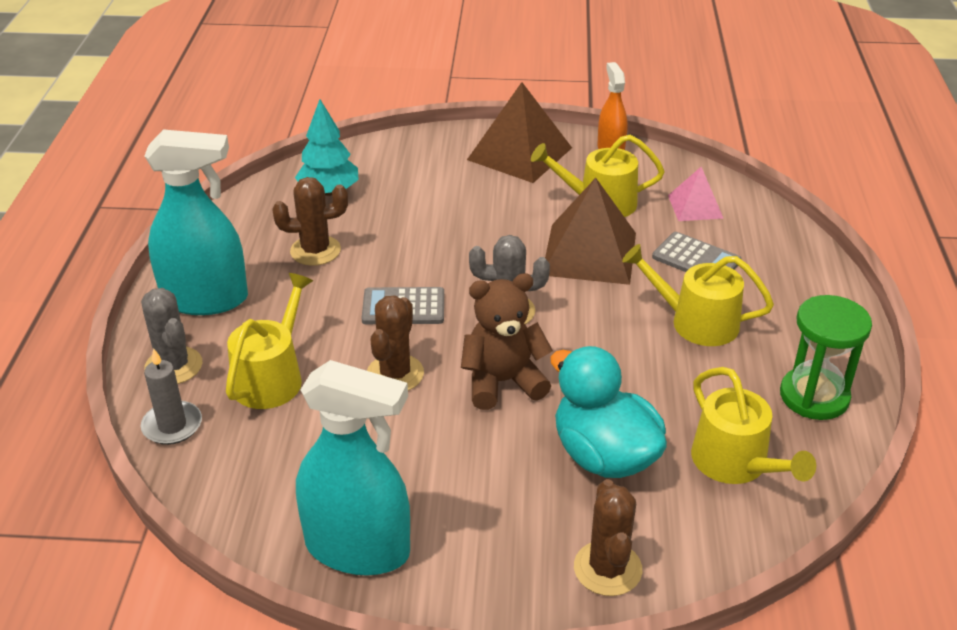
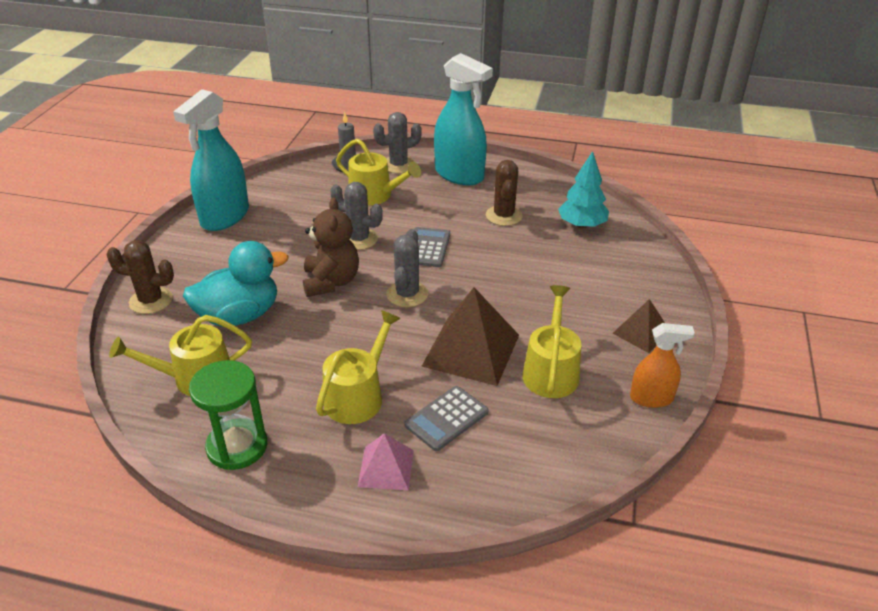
camera: 100 degrees right, 0 degrees up
(205, 299) = (459, 175): turquoise spray bottle -> turquoise spray bottle turned 60 degrees counterclockwise
(395, 374) = (359, 239): brown cactus -> grey cactus
(519, 153) = (641, 332): brown pyramid -> brown pyramid, size x0.56
(695, 206) = (536, 440): pink pyramid -> pink pyramid (386, 468)

